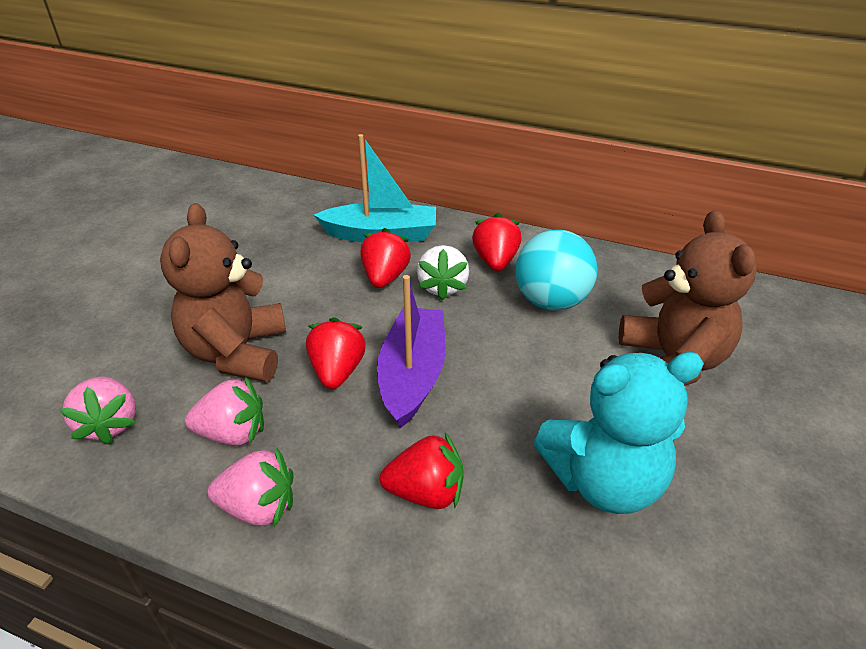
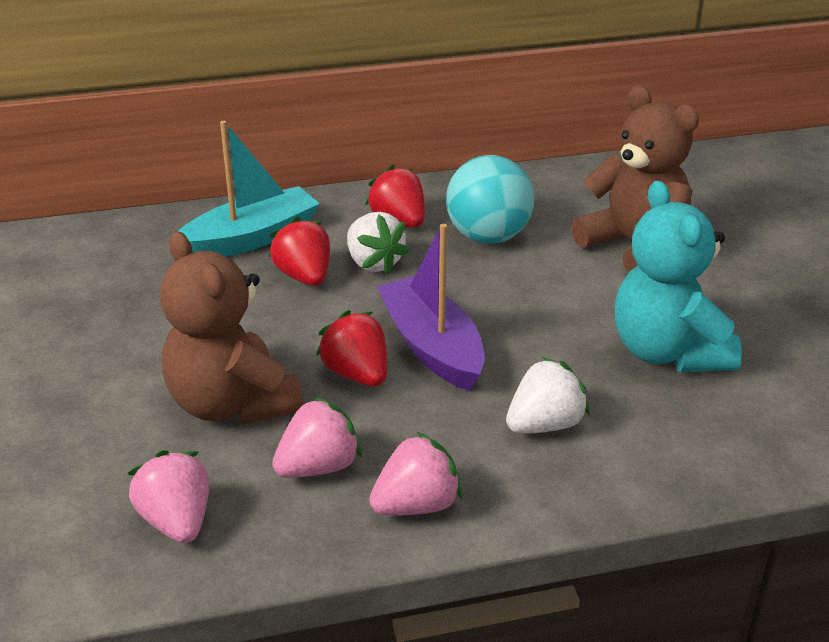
camera: 35 degrees left, 5 degrees down
(110, 424) = (177, 521): pink strawberry -> pink strawberry turned 150 degrees counterclockwise
(426, 492) = (545, 425): red strawberry -> white strawberry
(604, 480) = (668, 352): turquoise teddy bear -> turquoise teddy bear turned 120 degrees clockwise

